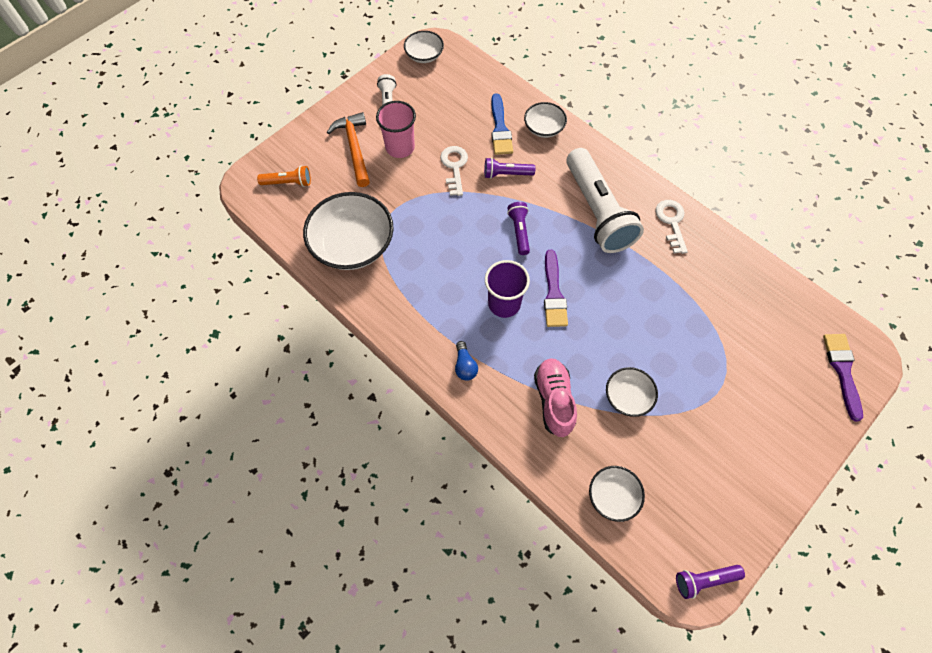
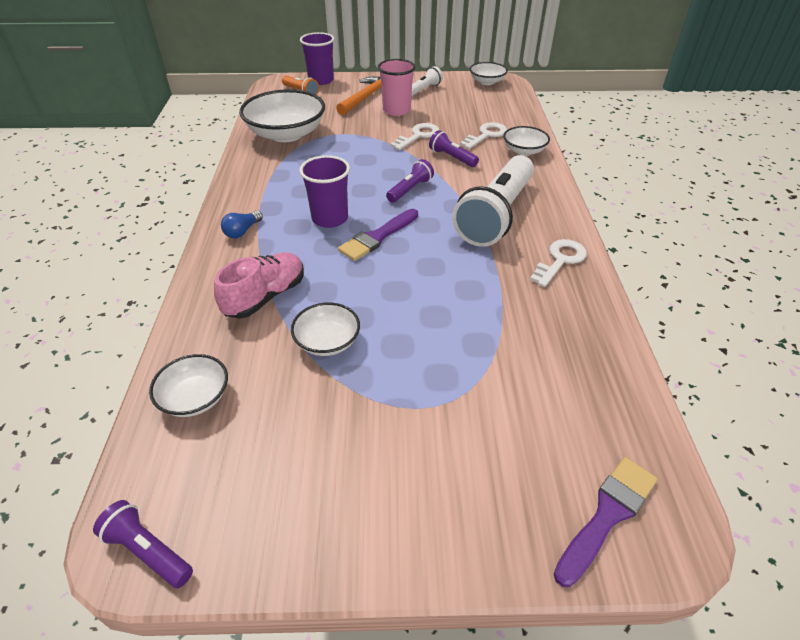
camera: 45 degrees right, 20 degrees down
(283, 153) = (321, 80): none -> purple cup
(500, 129) = (486, 135): blue brush -> white key

